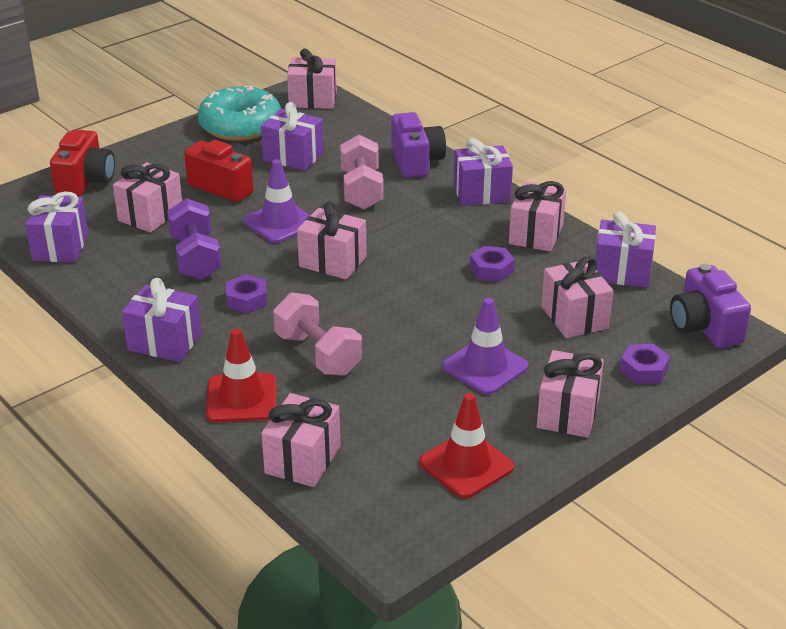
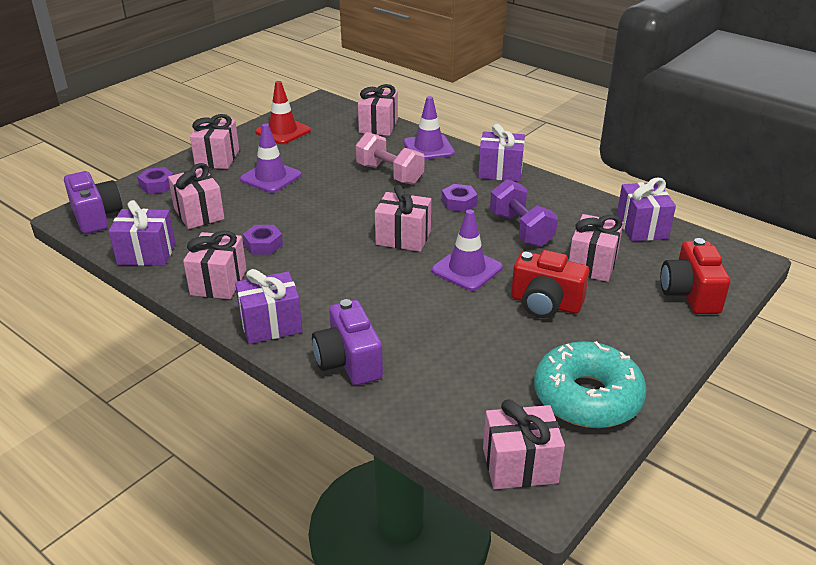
camera: 170 degrees right, 0 degrees up
(242, 398) = (428, 148): red traffic cone -> purple traffic cone
(293, 157) = (494, 352): purple gift -> none
(361, 190) = (400, 314): pink dumbbell -> none

